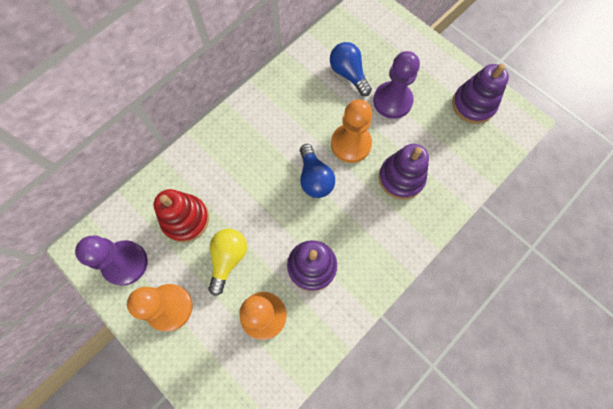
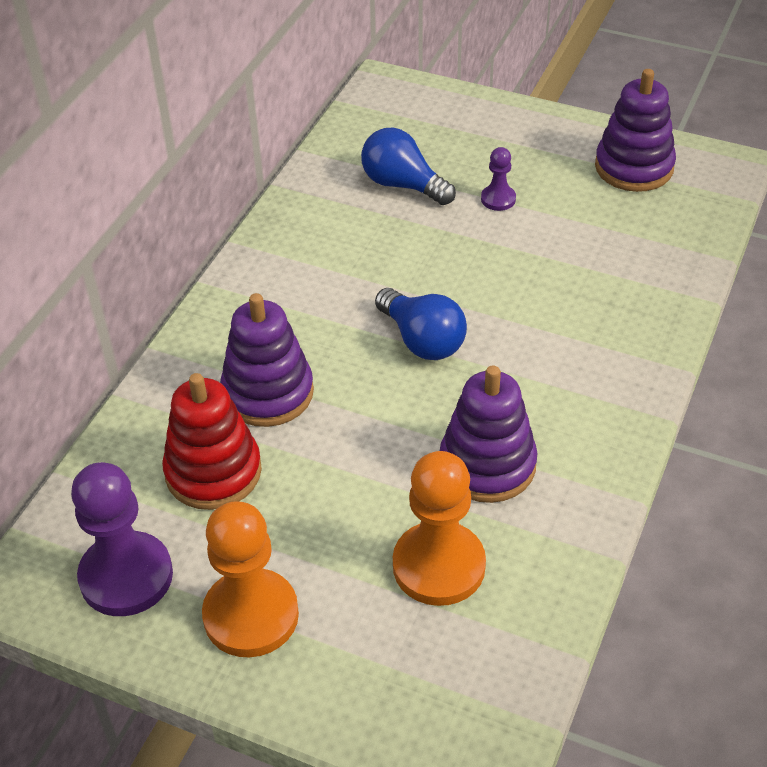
camera: 20 degrees left, 25 degrees down
(228, 259) = (327, 504): yellow light bulb -> none
(351, 144) = (460, 275): orange pawn -> none
(392, 101) = (498, 199): purple pawn -> purple pawn, size x0.48
(401, 178) = (572, 295): purple stacking toy -> purple stacking toy (268, 393)

